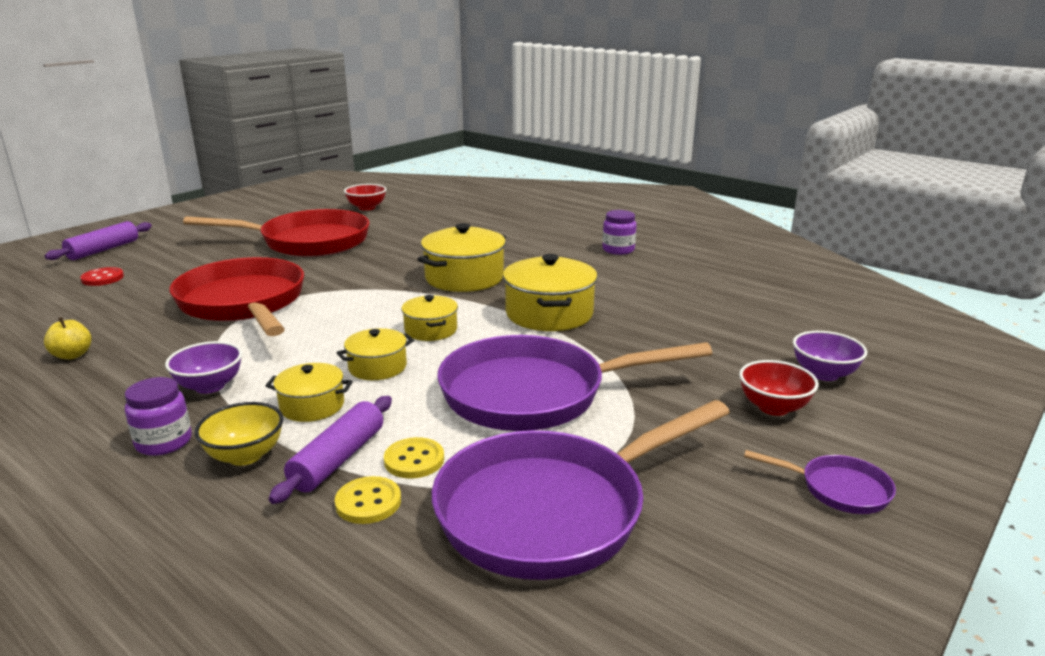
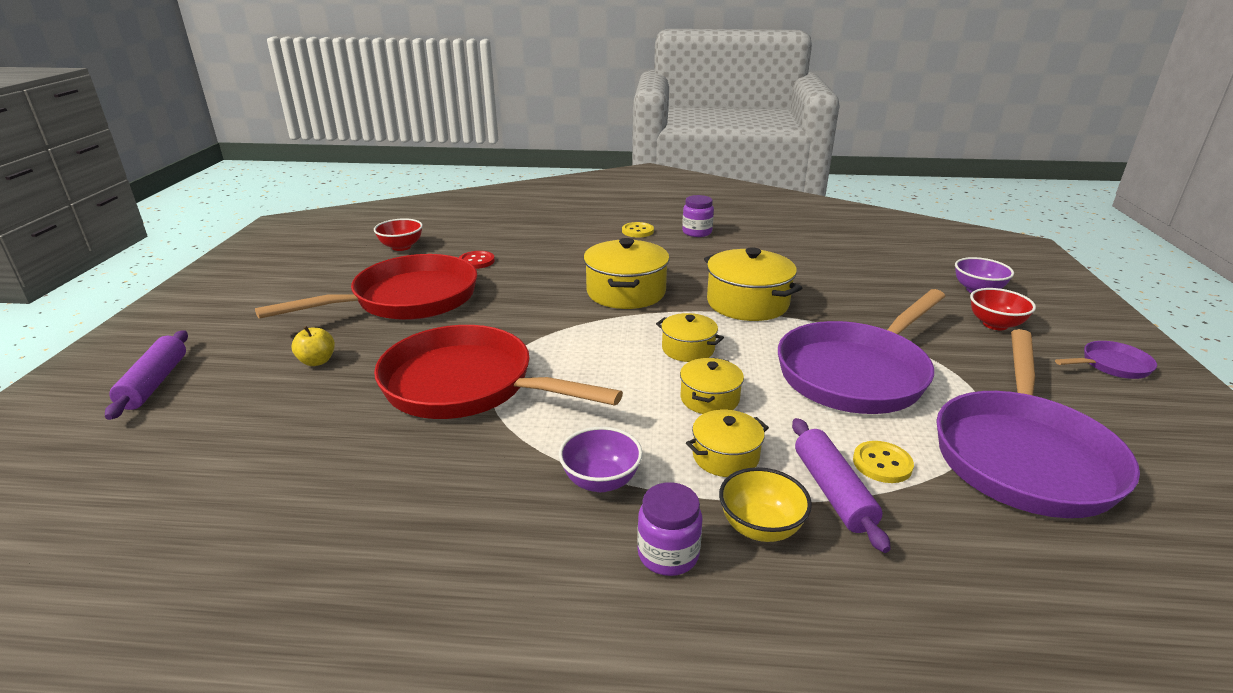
camera: 35 degrees left, 5 degrees up
(72, 355) = (380, 517): yellow apple -> yellow apple (317, 361)
(102, 278) = (229, 417): red button -> red button (477, 261)
(368, 502) = (918, 513): yellow button -> yellow button (637, 231)

